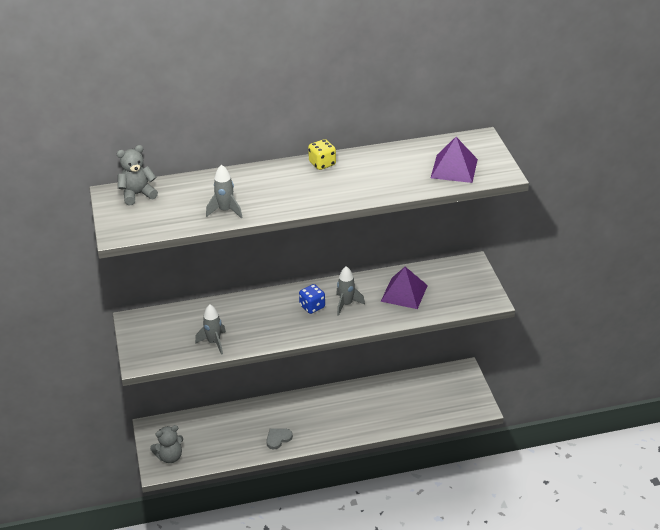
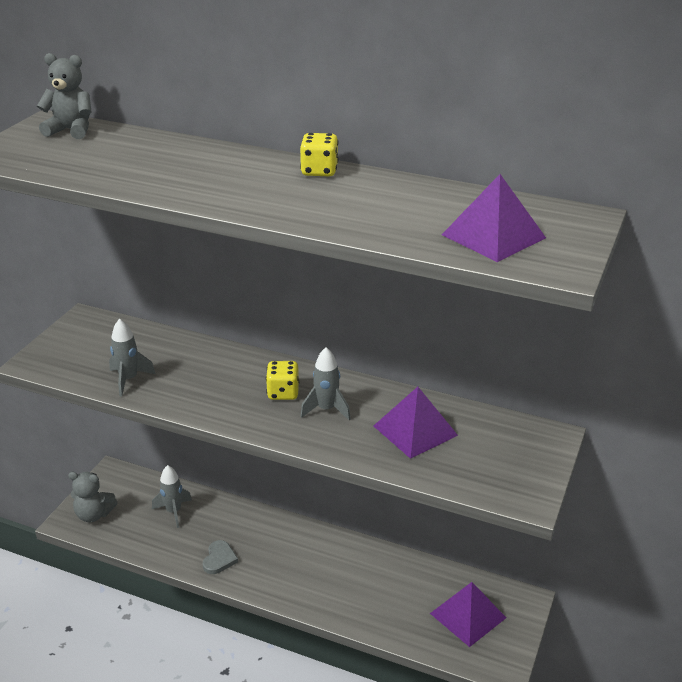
camera: 35 degrees right, 5 degrees down
(225, 211) = (129, 176): grey rocket -> grey rocket (173, 512)
(278, 439) = (219, 559): grey heart -> grey heart turned 105 degrees clockwise
(312, 307) = (283, 393): blue dice -> yellow dice
(442, 393) = (467, 615): none -> purple pyramid

